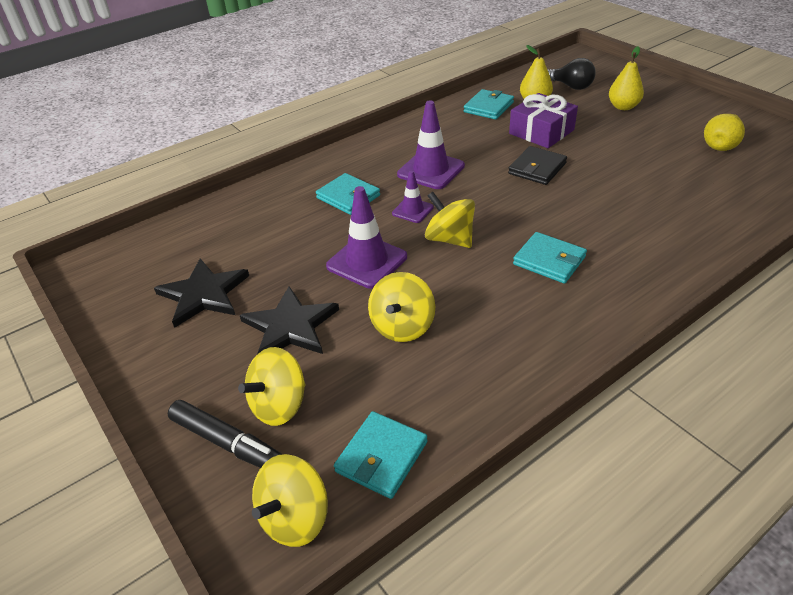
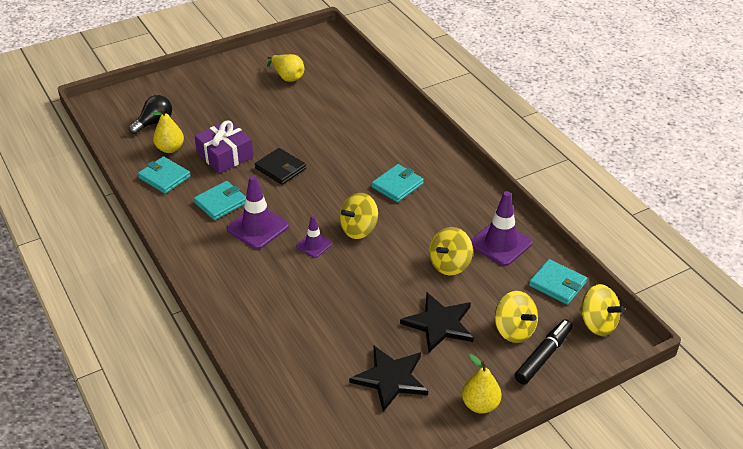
camera: 85 degrees left, 0 degrees up
(348, 197) = (279, 282): turquoise wallet -> turquoise wallet (221, 203)
(367, 261) = (374, 277): purple traffic cone -> purple traffic cone (500, 243)
(402, 326) = (449, 264): yellow spinning top -> yellow spinning top turned 105 degrees clockwise
(623, 107) = (207, 104): yellow pear -> yellow pear (480, 405)

